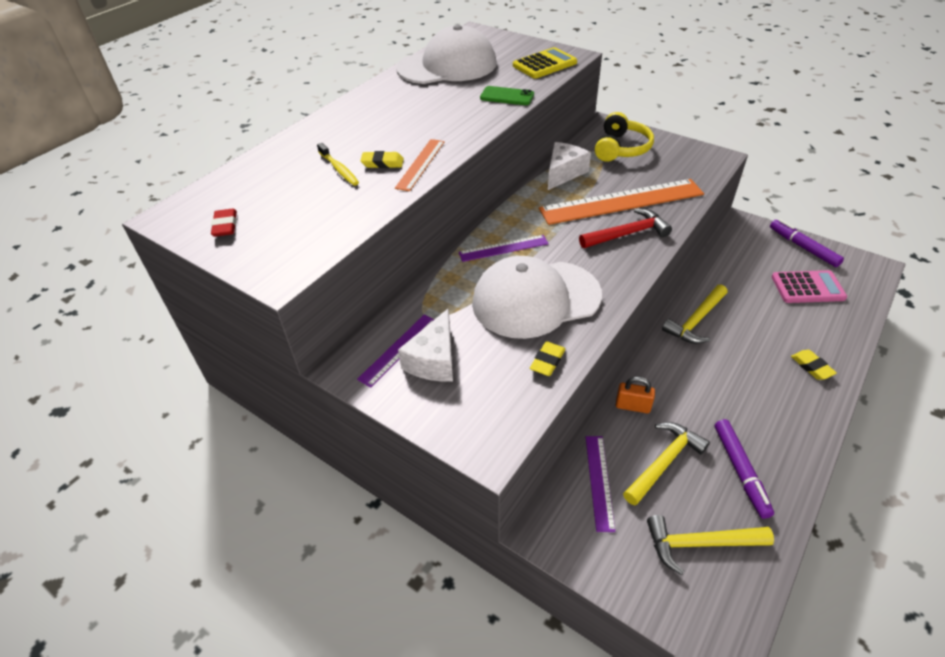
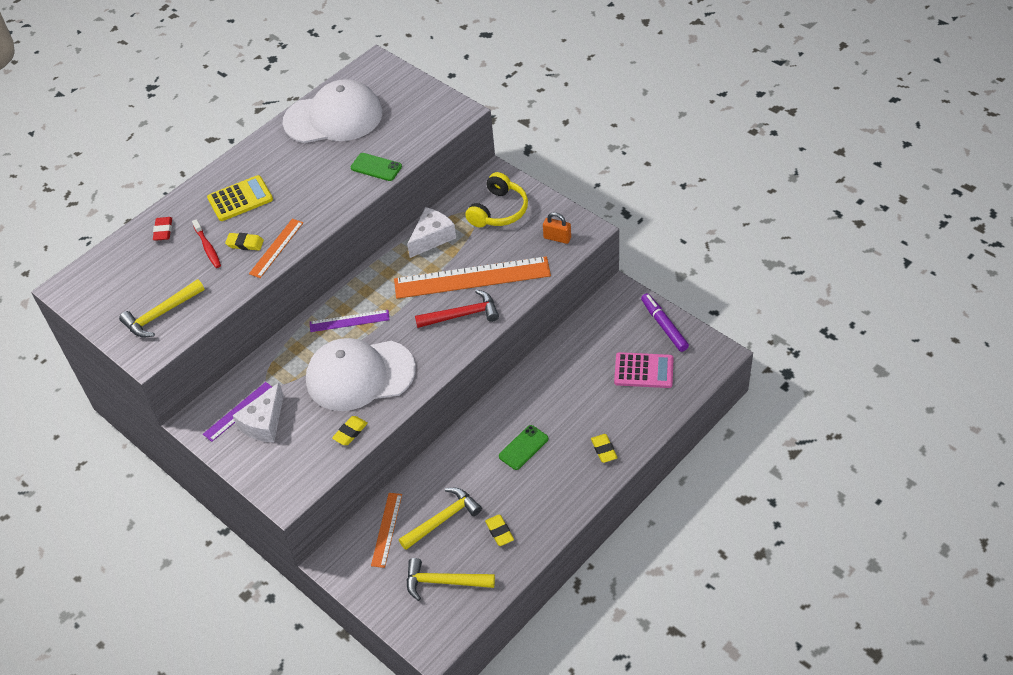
camera: 10 degrees right, 5 degrees up
(225, 226) = (110, 301): red eraser -> red eraser (163, 231)
(339, 169) = (208, 248): yellow toothbrush -> red toothbrush
(544, 64) = (427, 123): yellow calculator -> yellow calculator (240, 199)
(599, 481) = (386, 529): purple ruler -> orange ruler
(632, 406) = (436, 471): orange padlock -> orange padlock (557, 238)
(696, 321) = (524, 396): yellow hammer -> yellow hammer (161, 314)
(720, 372) = (523, 447): none -> green phone
(740, 471) = (499, 532): purple marker -> yellow eraser

